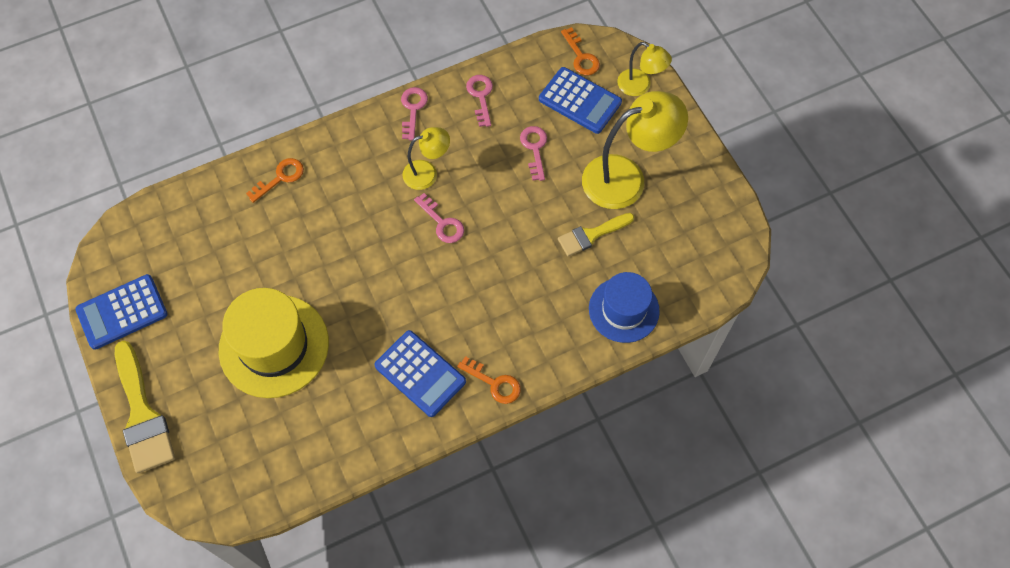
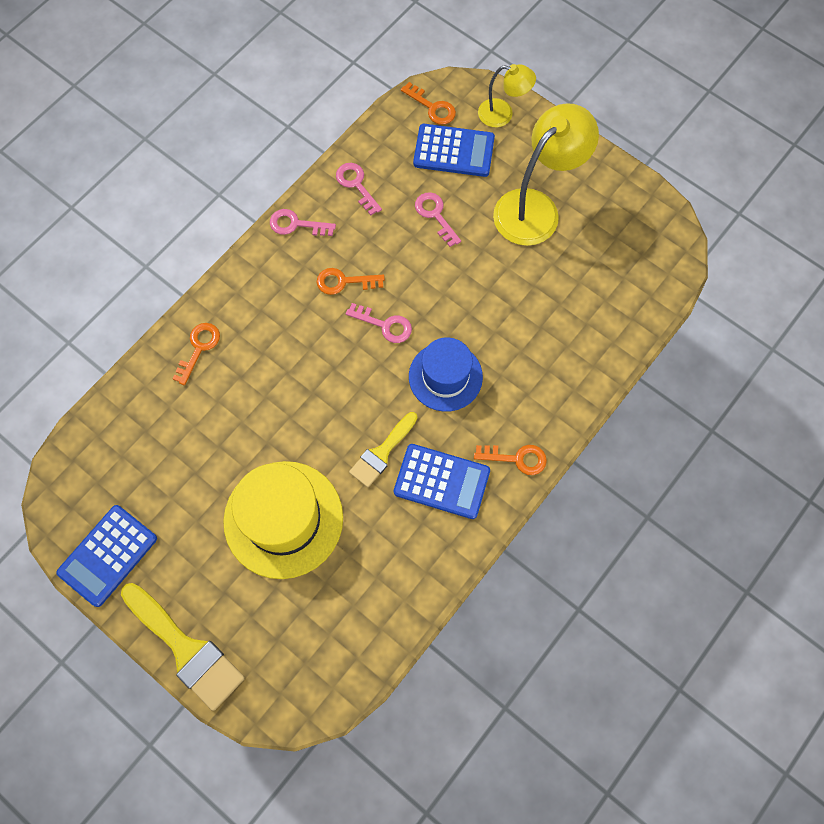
camera: 25 degrees left, 5 degrees up
(413, 109) = (296, 224): pink key -> pink key turned 60 degrees counterclockwise
(427, 173) = (344, 282): yellow lamp -> orange key
(591, 235) = (532, 276): yellow brush -> yellow brush (382, 452)
(623, 310) = (599, 335): blue hat -> blue hat (445, 376)

